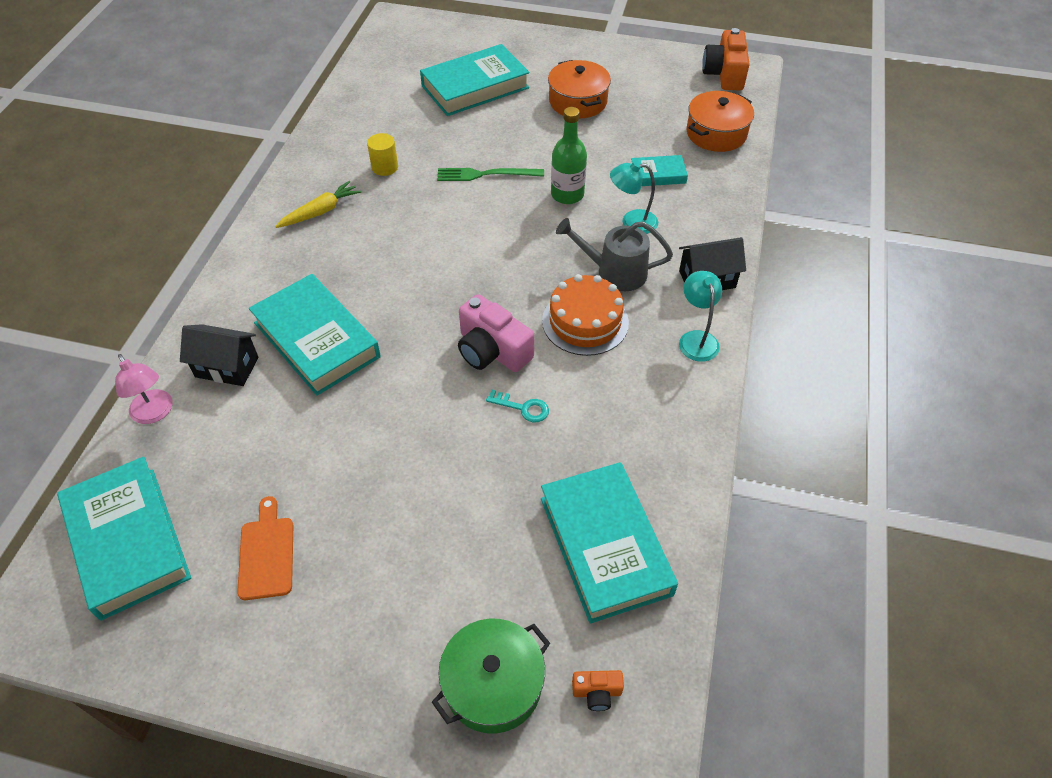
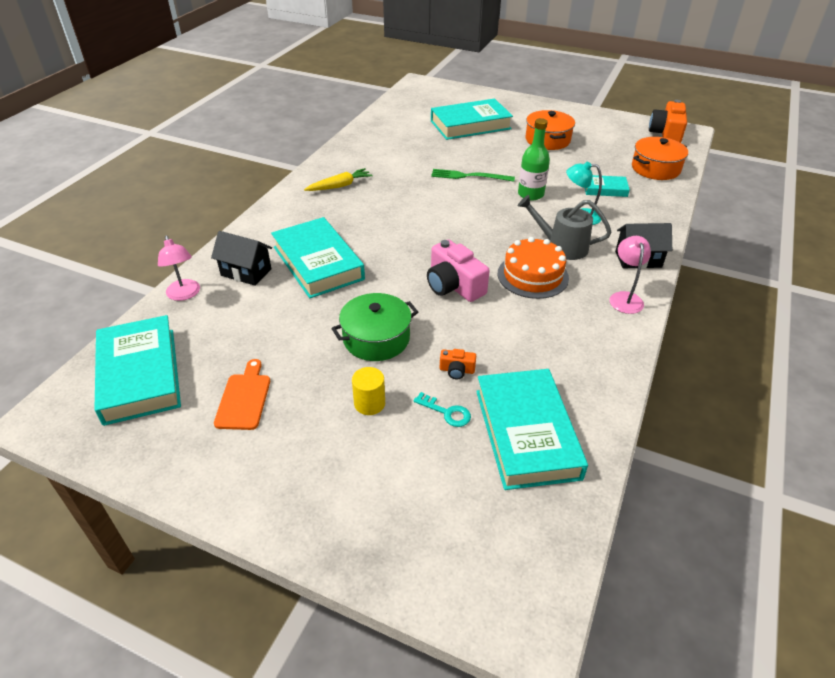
camera: 10 degrees right, 10 degrees down
(385, 167) = (393, 165): yellow cylinder -> yellow cylinder (369, 403)
(493, 684) = (411, 523): green pot -> green pot (376, 338)
(523, 408) = (472, 327): turquoise key -> turquoise key (446, 412)
(597, 692) = (502, 545): orange camera -> orange camera (457, 370)
(696, 339) = (624, 298): turquoise lamp -> pink lamp

